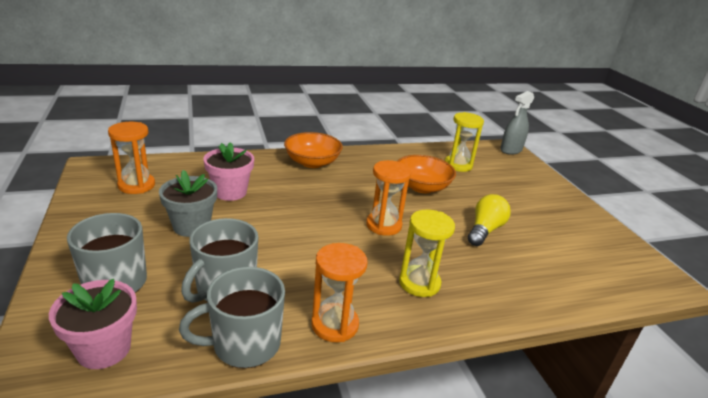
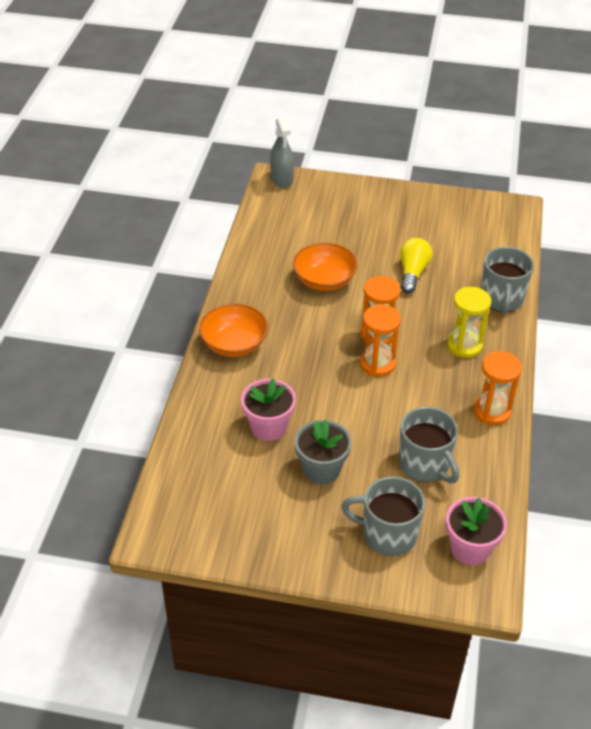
camera: 60 degrees left, 15 degrees up
(136, 185) = (218, 502): orange hourglass -> orange hourglass (377, 364)
(244, 344) = (493, 467): grey mug -> grey mug (501, 299)
(458, 165) = (294, 234): yellow hourglass -> none
(485, 230) = (412, 273): yellow light bulb -> yellow light bulb turned 45 degrees clockwise

